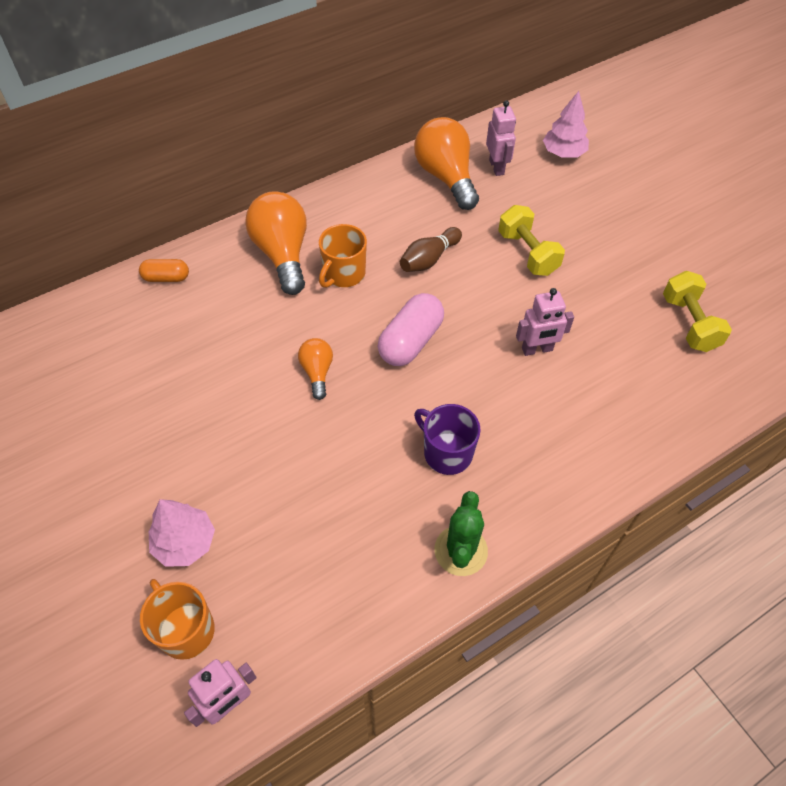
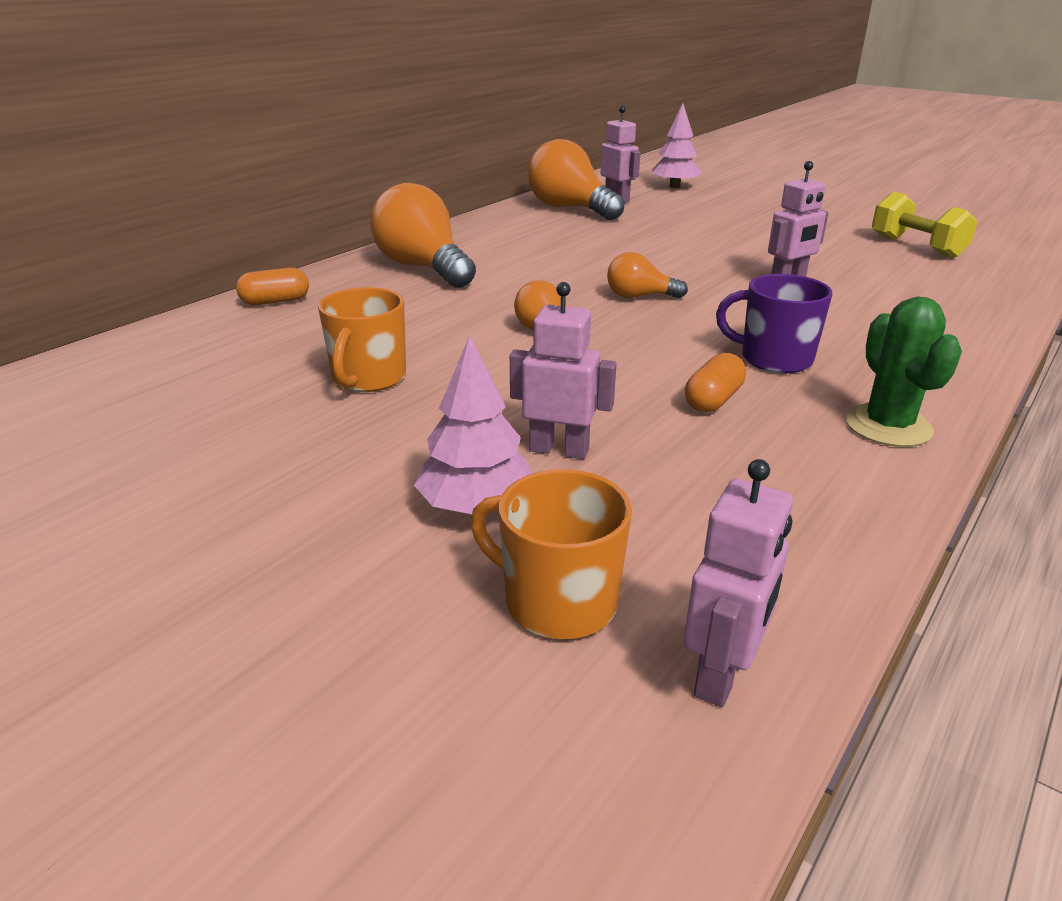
camera: 20 degrees left, 25 degrees down
(254, 507) = (559, 450): none -> pink robot
(343, 274) = (512, 269): orange mug -> orange mug (368, 378)
(374, 487) = (713, 400): none -> orange capsule
(410, 341) = (639, 296): pink capsule -> orange light bulb
(429, 259) = (603, 249): brown bowling pin -> none
(527, 253) = (705, 234): yellow dumbbell -> none

